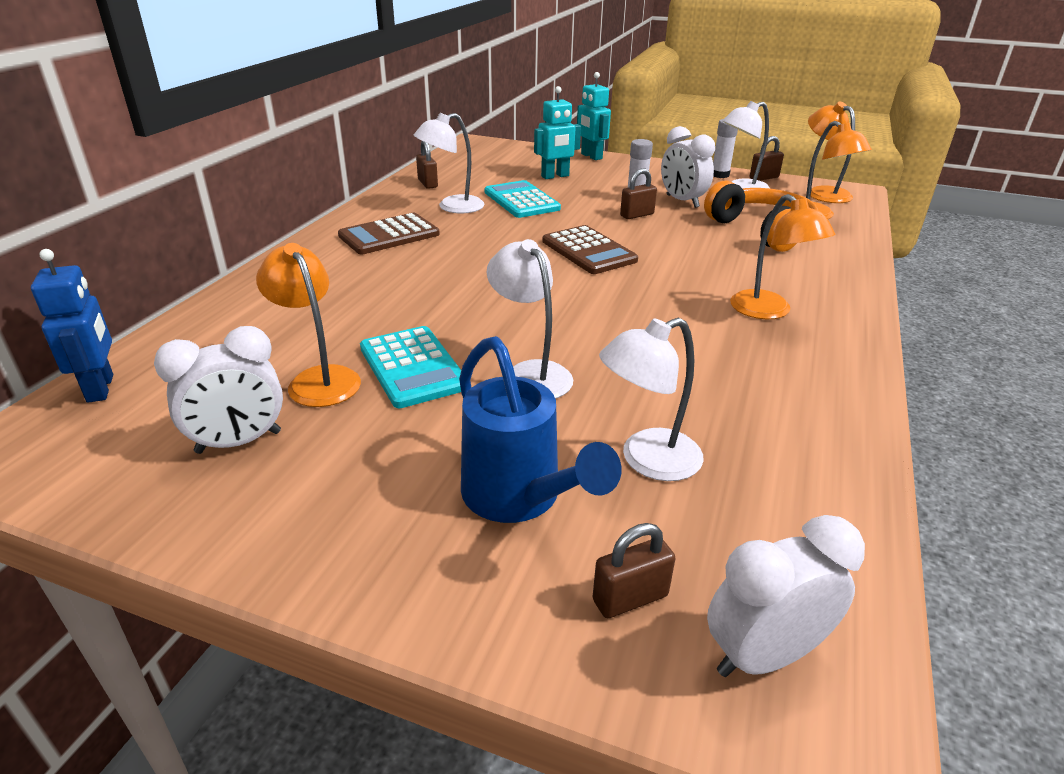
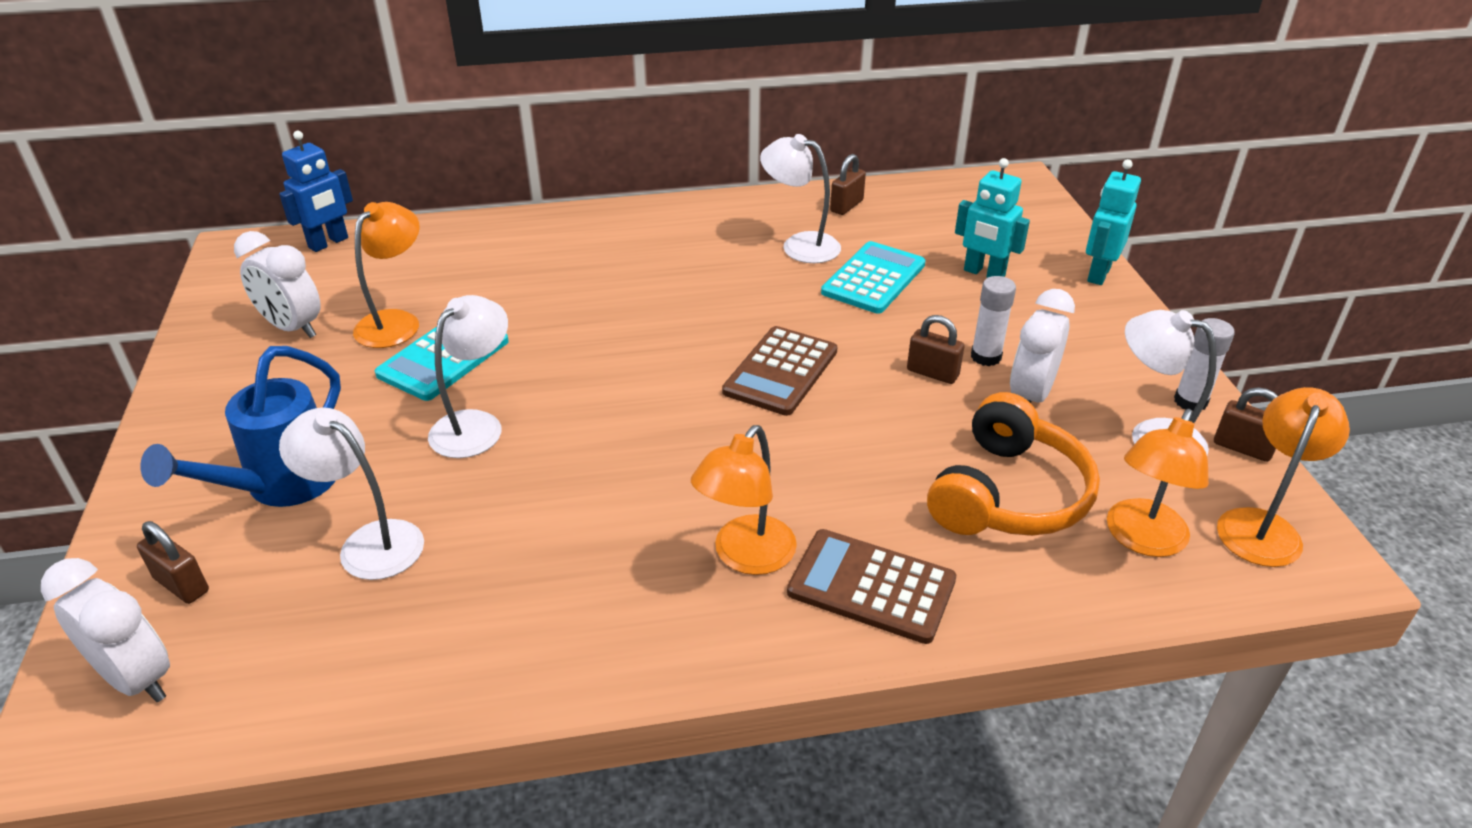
camera: 60 degrees right, 5 degrees up
(389, 235) = (689, 240): brown calculator -> brown calculator (871, 586)

